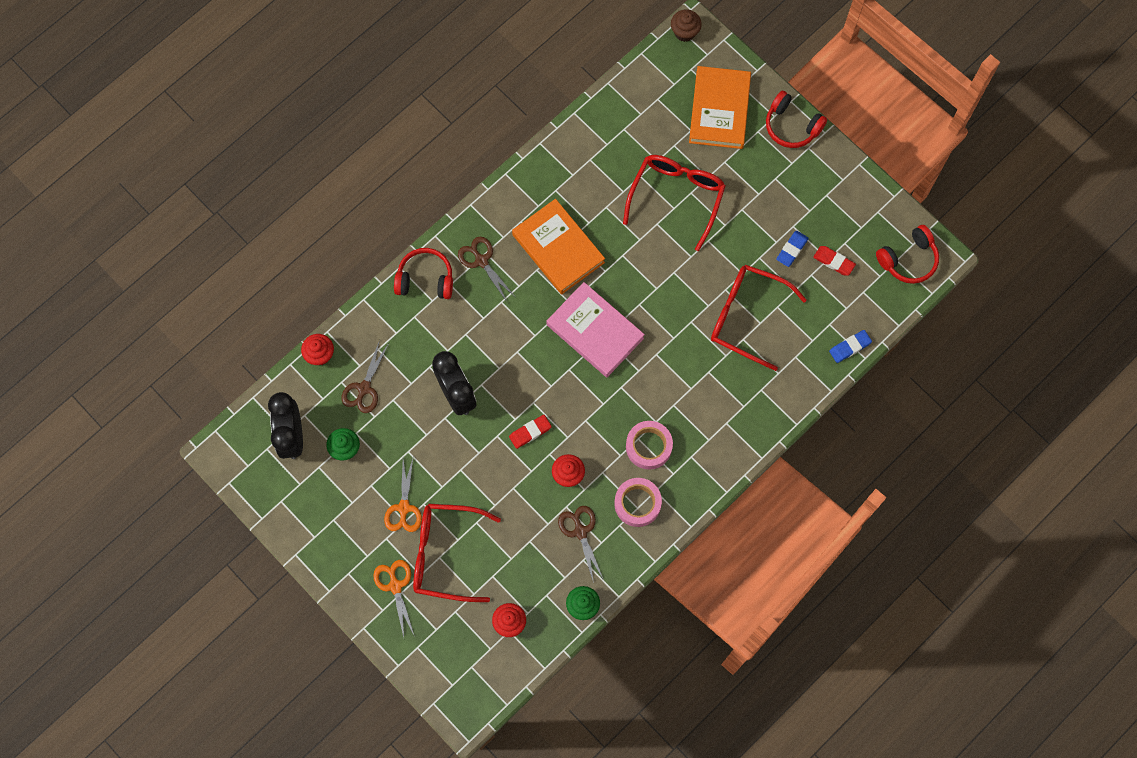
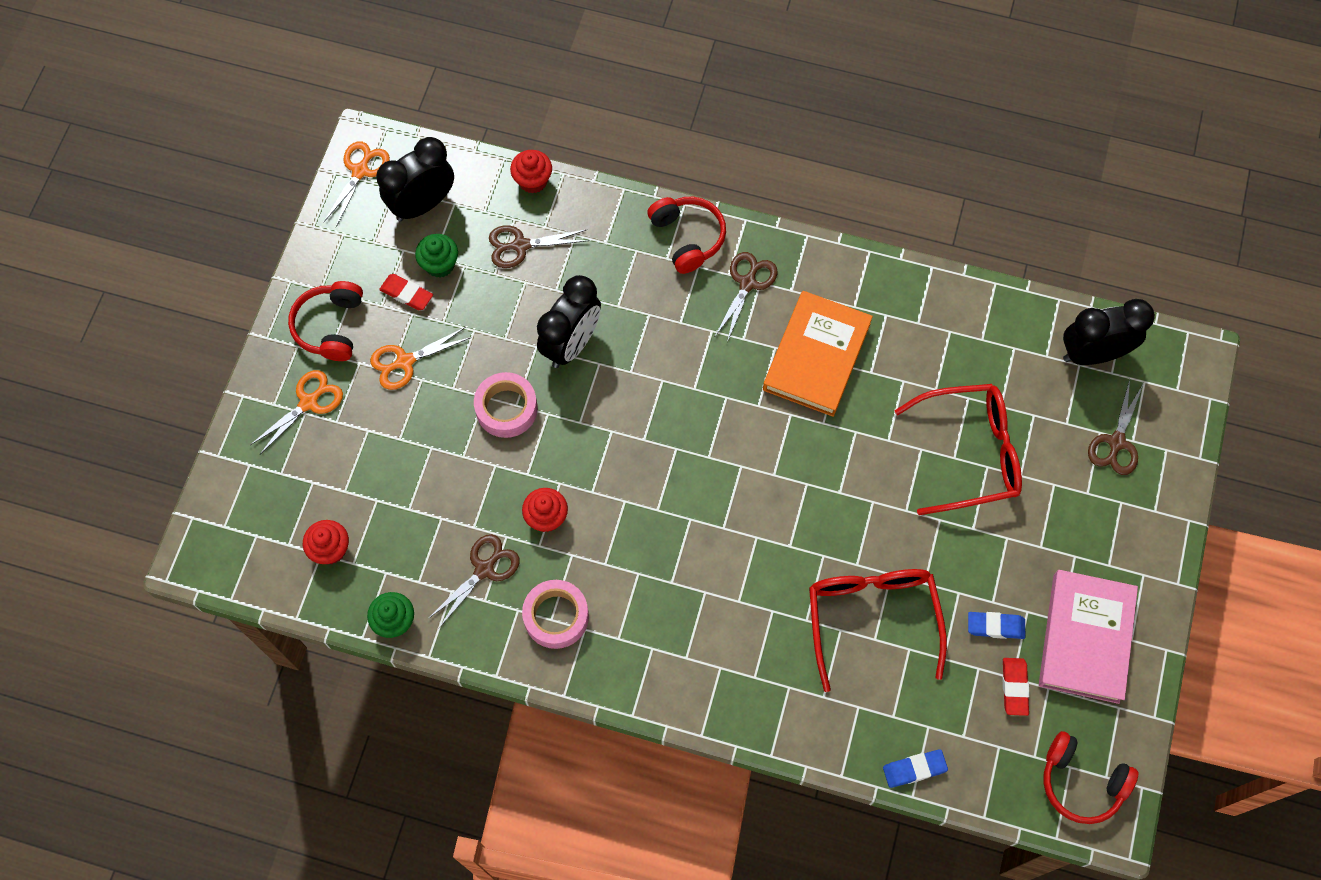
camera: 60 degrees right, 5 degrees down
(239, 465) = (360, 171): none -> orange scissors
(445, 554) = (375, 435): red glasses -> none
(530, 432) = (573, 447): red eraser -> red eraser (407, 294)
(595, 331) = (741, 452): pink book -> pink book (1085, 638)
(648, 446) = (635, 591): pink tape -> pink tape (506, 408)
(655, 87) = (1092, 354): none -> black clock
(684, 32) = (1186, 349): brown cupcake -> none
(719, 110) = (1116, 442): orange book -> brown scissors
(791, 126) = (1157, 539): red headphones -> red headphones (331, 326)
(850, 347) = (914, 769): blue eraser -> blue eraser turned 45 degrees counterclockwise

